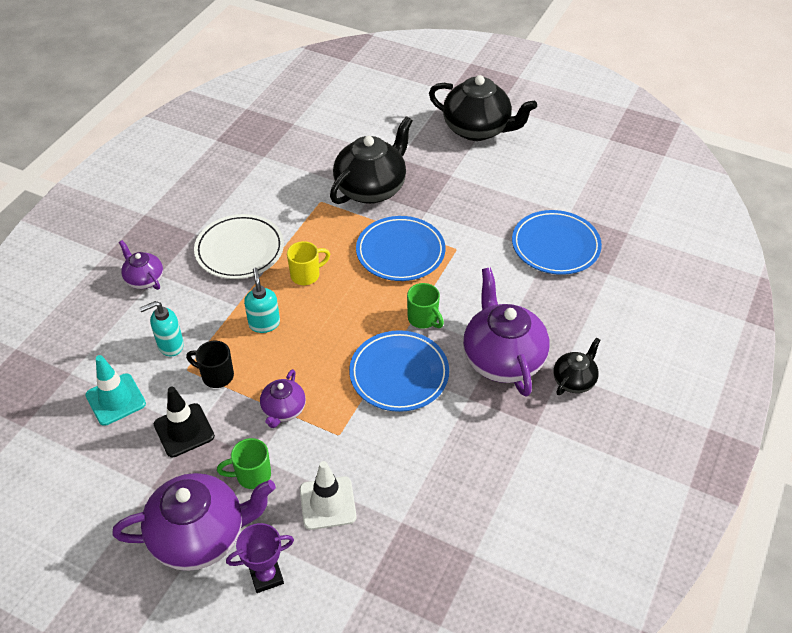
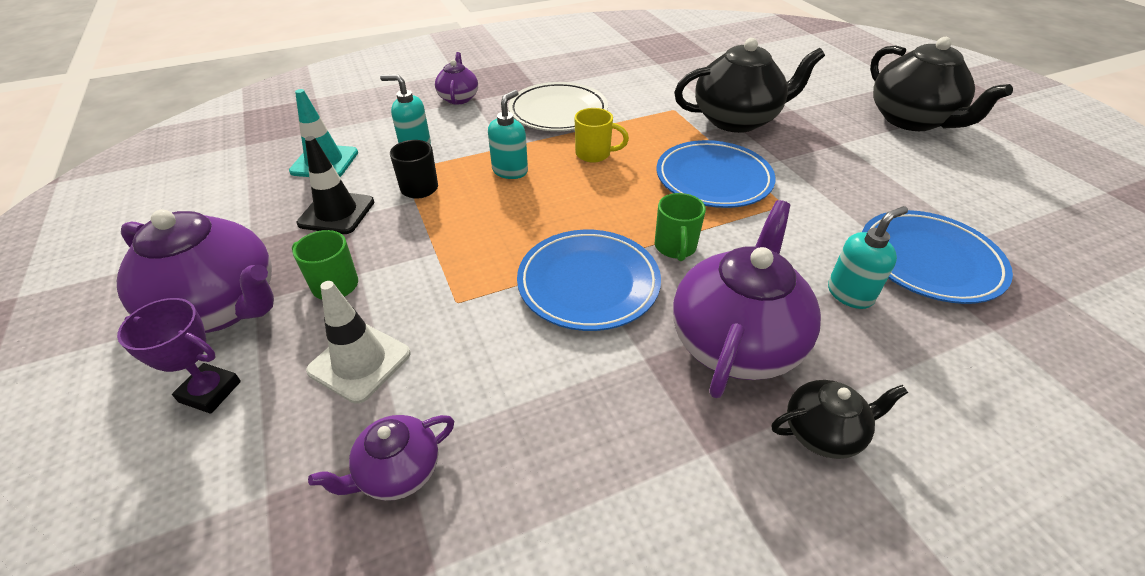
camera: 40 degrees right, 5 degrees down
(283, 410) = (435, 247): purple teapot -> purple teapot (398, 472)
(533, 293) = (850, 294): none -> turquoise soap dispenser

